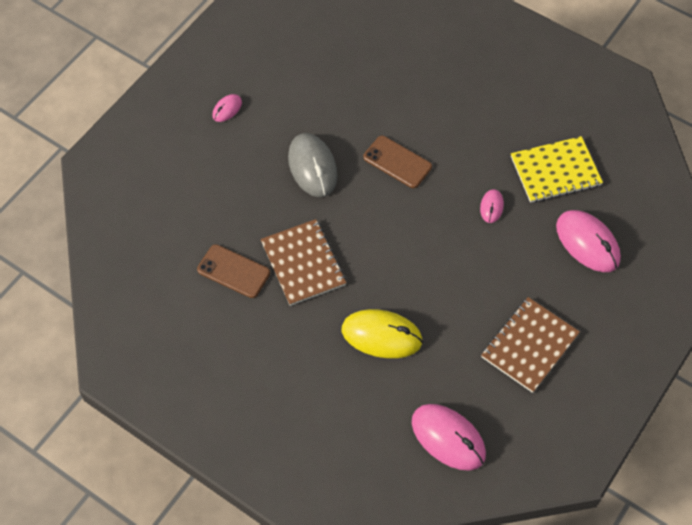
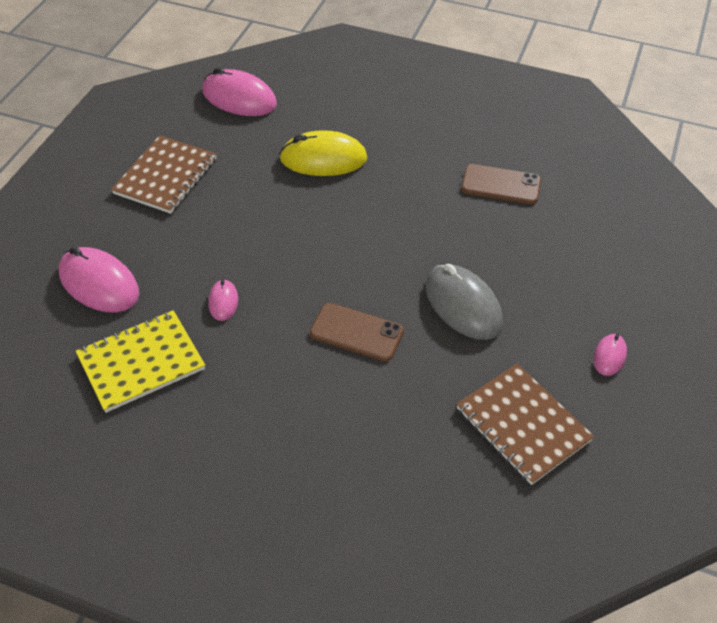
camera: 165 degrees right, 10 degrees down
(303, 263) = (430, 204): brown notebook -> brown notebook (523, 424)

